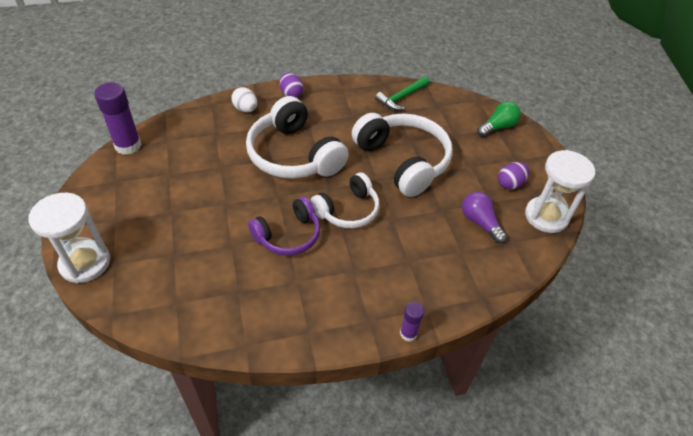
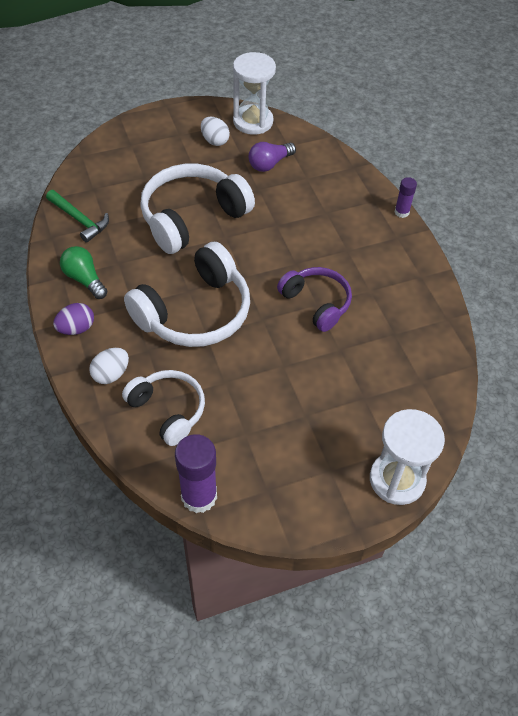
camera: 95 degrees left, 5 degrees up
(348, 210) = (272, 258): white headphones -> white headphones (168, 410)
(498, 127) = (129, 143): green light bulb -> green light bulb (84, 279)
(510, 184) = (215, 141): purple egg -> white egg

